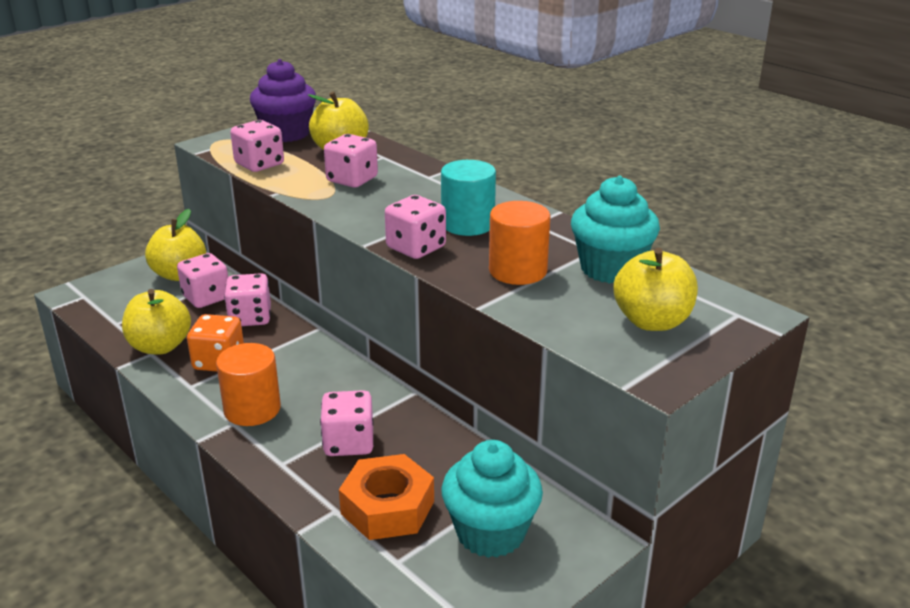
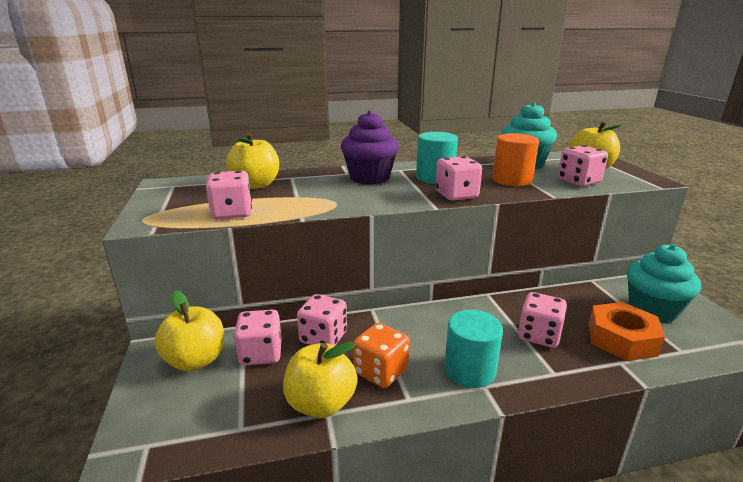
camera: 60 degrees left, 5 degrees down
(252, 409) = (469, 370): orange cylinder -> turquoise cylinder
(286, 134) = (187, 194): purple cupcake -> purple cupcake (369, 178)
(352, 180) = (318, 191): pink dice -> pink dice (578, 181)

